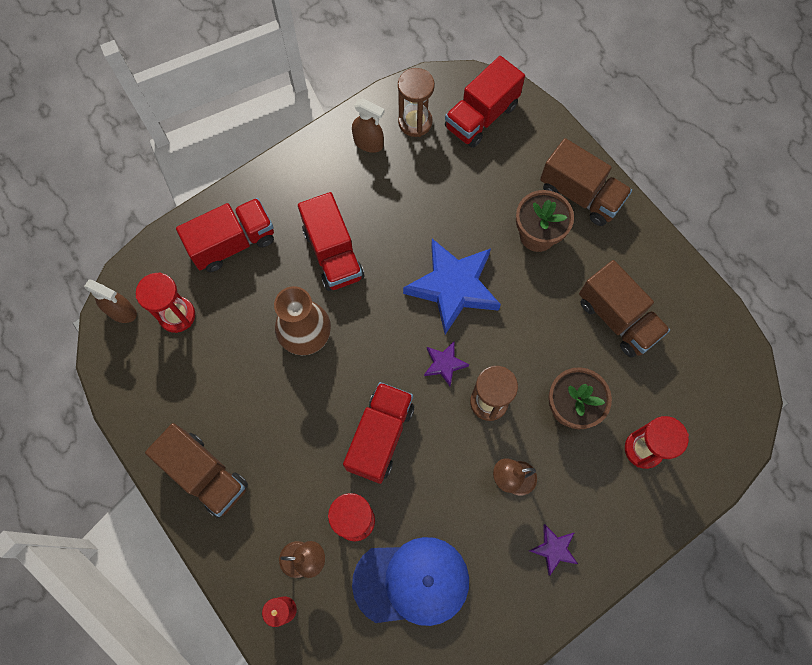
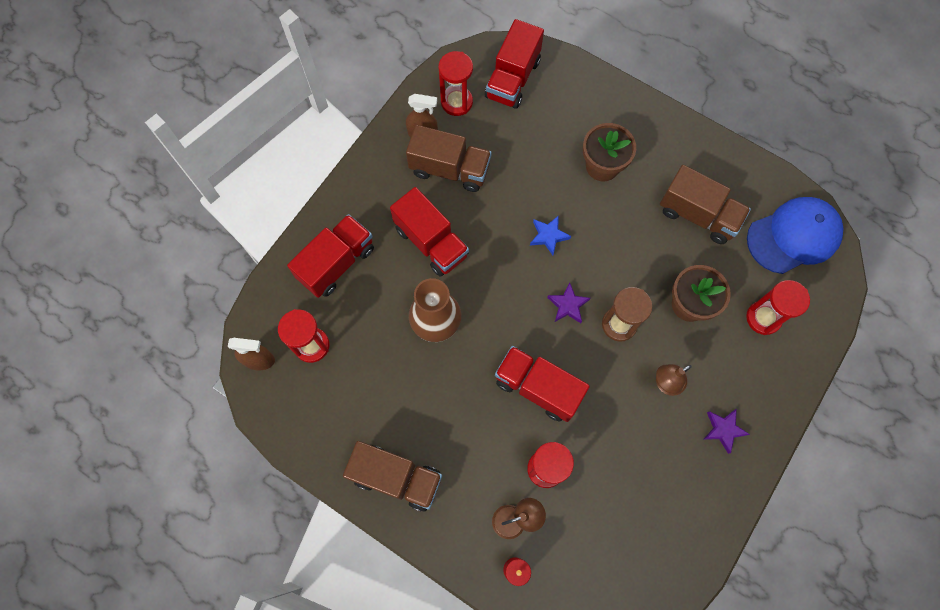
camera: 20 degrees left, 0 degrees up
(380, 436) = (538, 388): red truck -> red truck turned 60 degrees counterclockwise
(412, 582) = (616, 503): blue cap -> blue cap (794, 236)
(415, 122) = (456, 102): brown hourglass -> red hourglass
(453, 287) = (548, 236): blue star -> blue star, size x0.46
(580, 195) = (625, 119): brown truck -> brown truck (450, 169)

